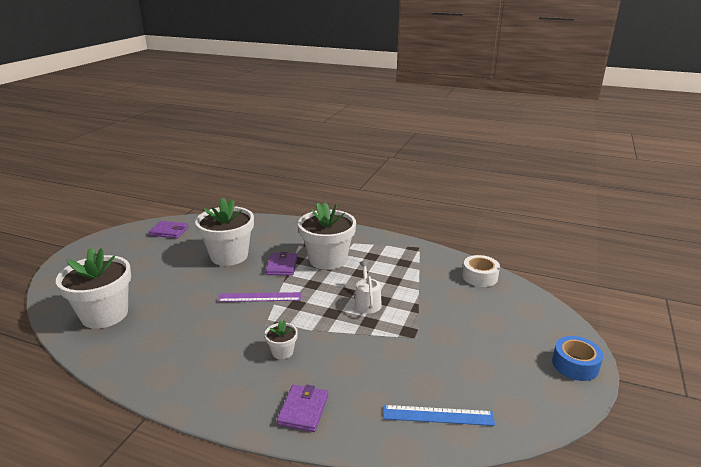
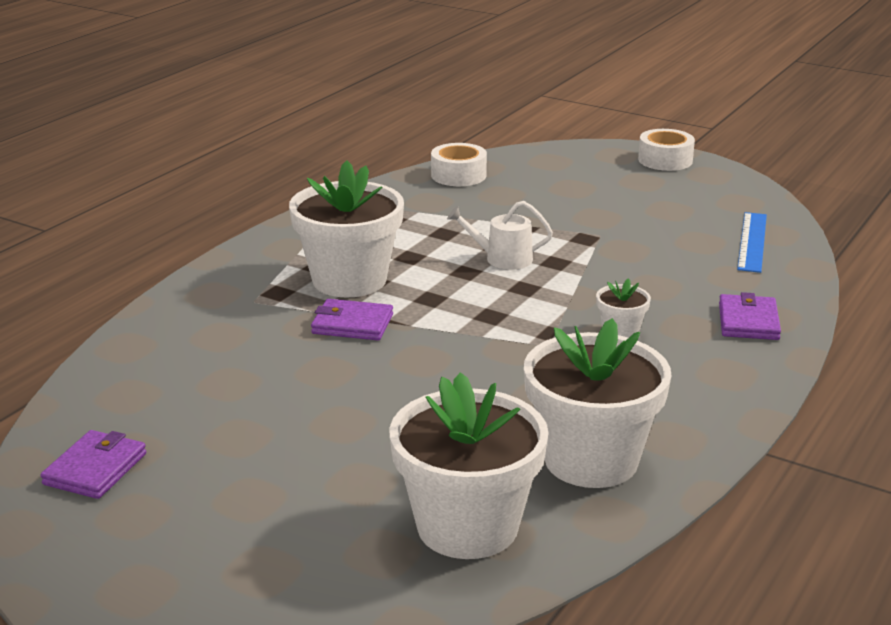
camera: 80 degrees left, 0 degrees up
(229, 256) = (278, 381): white flower pot -> white flower pot (591, 460)
(260, 297) = (457, 348): purple ruler -> none
(303, 410) = (748, 321): purple wallet -> purple wallet turned 75 degrees clockwise
(575, 365) = (665, 160): blue tape -> white tape

